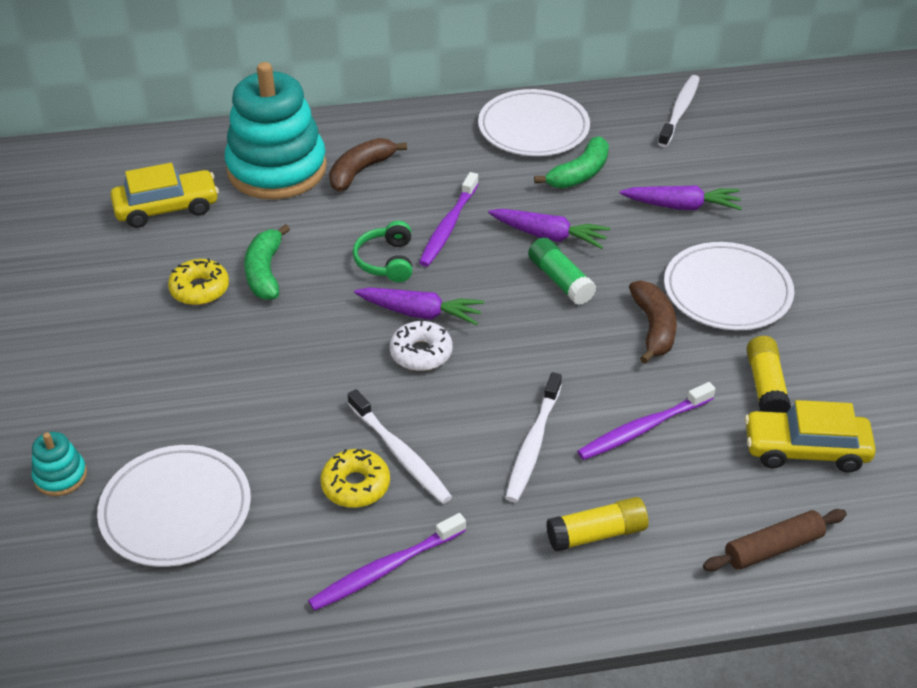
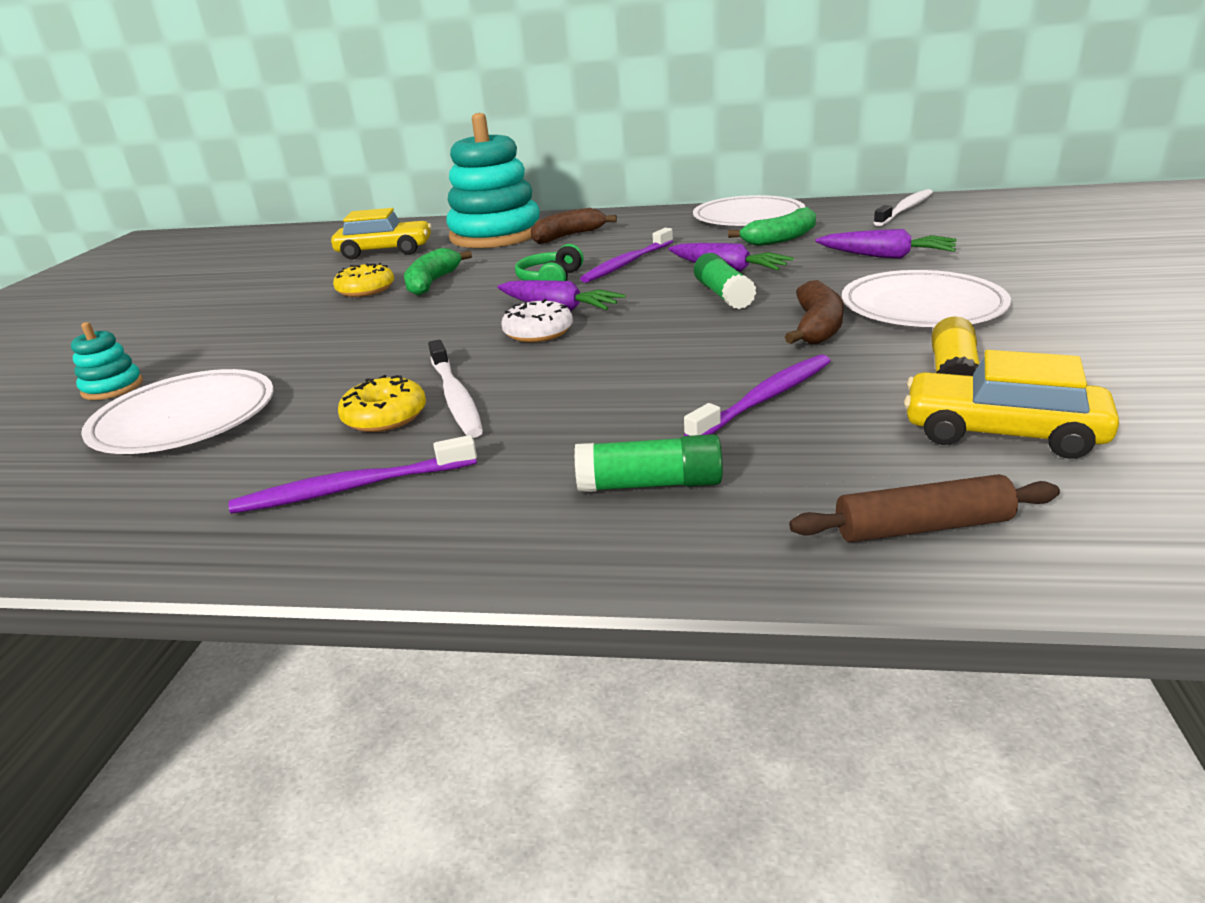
camera: 20 degrees right, 15 degrees down
(533, 445) = (615, 401): white toothbrush -> none
(596, 534) = (650, 484): yellow glue stick -> green glue stick
(642, 428) = (765, 398): purple toothbrush -> purple toothbrush turned 150 degrees clockwise

